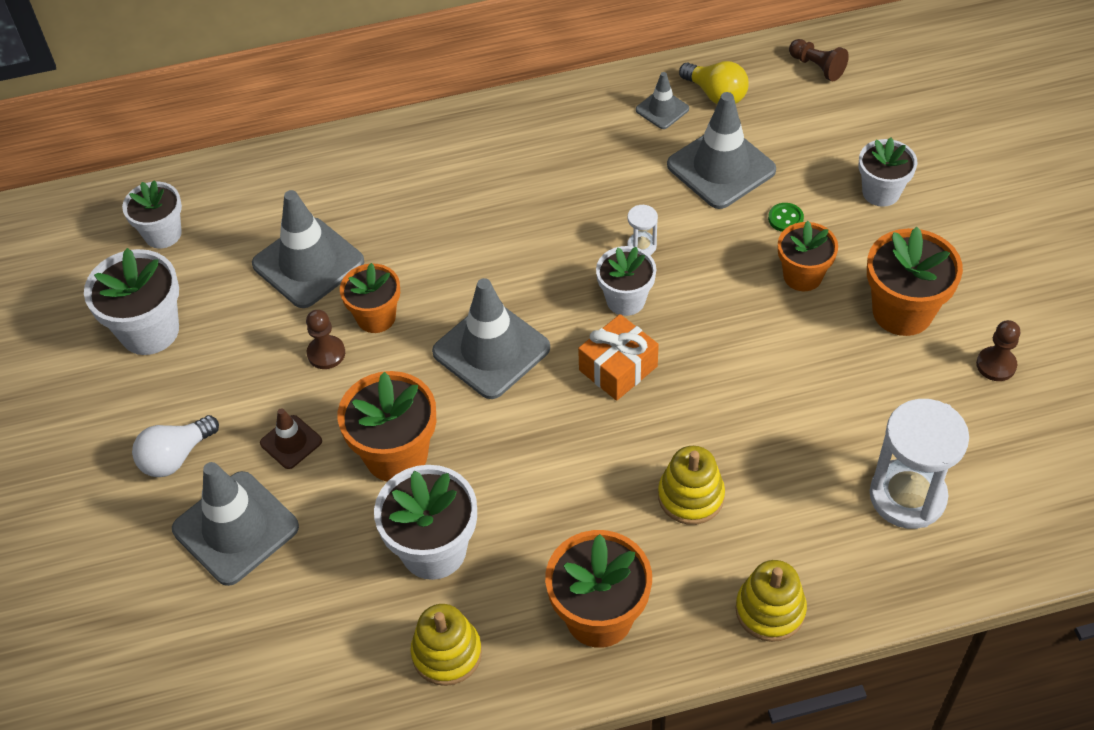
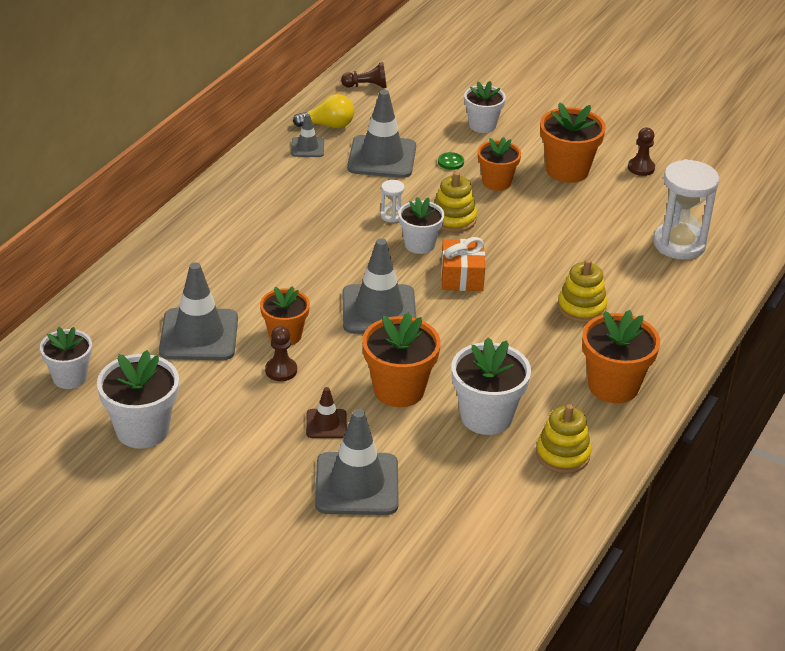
camera: 50 degrees left, 15 degrees down
(176, 457) = (263, 477): white light bulb -> none
(770, 610) = (687, 329): yellow stacking toy -> yellow stacking toy (453, 219)

